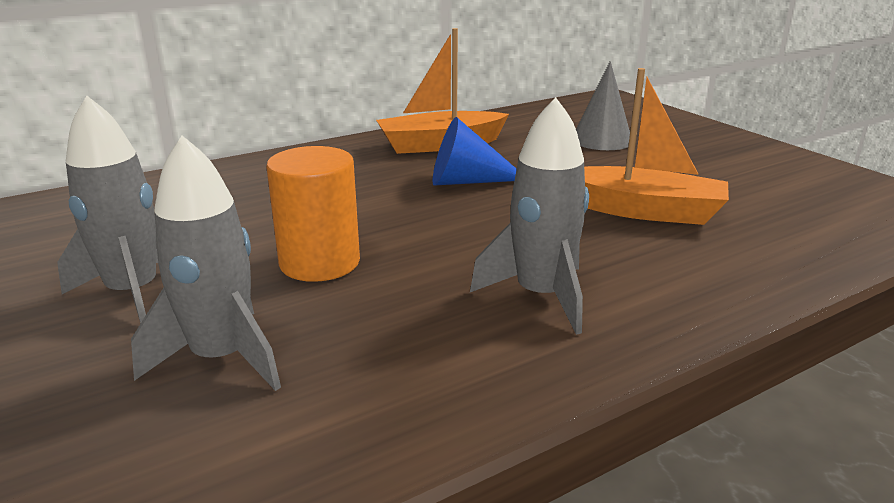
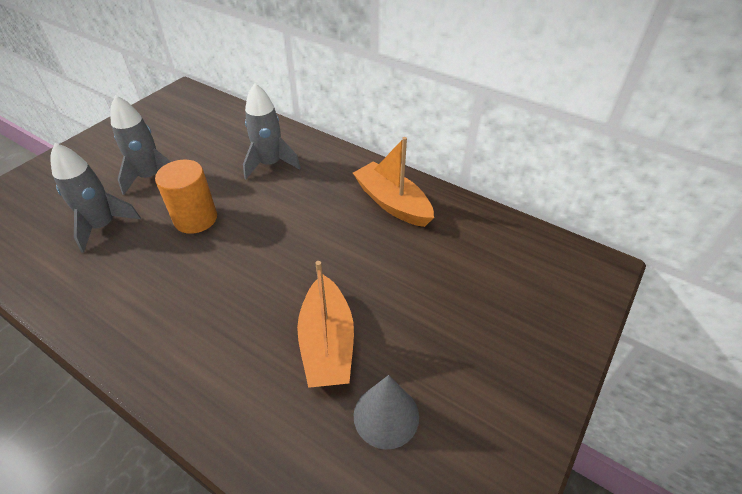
camera: 65 degrees right, 20 degrees up
(467, 181) = (332, 237): blue cone -> none
(541, 296) = (182, 317): grey rocket -> grey rocket (270, 164)
(601, 140) = (469, 287): grey cone -> grey cone (386, 415)

